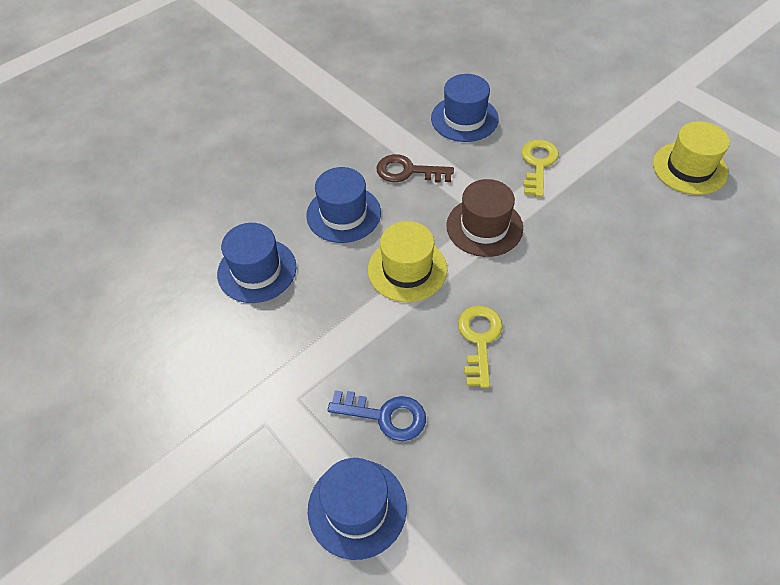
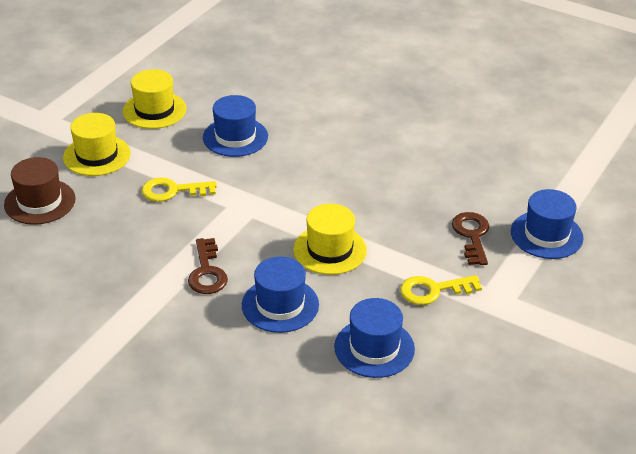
camera: 110 degrees left, 15 degrees down
(385, 416) = (472, 235): blue key -> brown key
(464, 118) = (117, 246): blue hat -> blue hat (235, 137)
(479, 339) = (381, 199): yellow key -> yellow key (433, 290)
(484, 227) = (263, 213): brown hat -> brown hat (40, 202)
(608, 118) = (97, 155): none -> yellow hat

